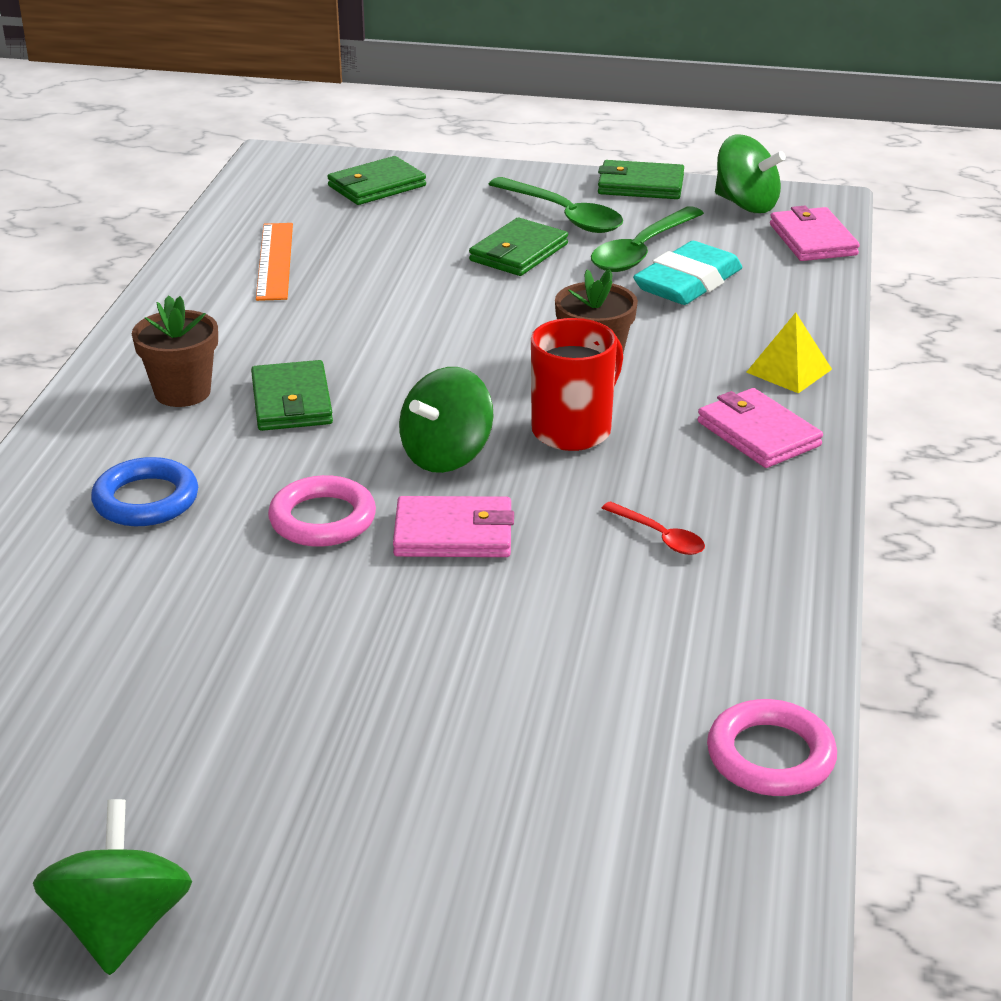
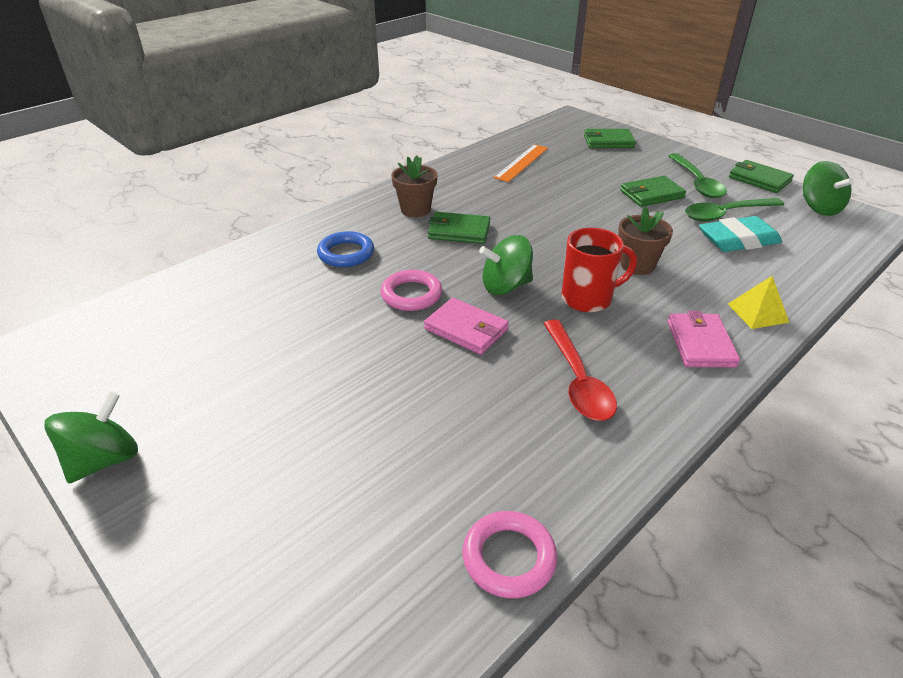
camera: 35 degrees right, 5 degrees up
(291, 402) = (459, 231): green wallet -> green wallet turned 75 degrees clockwise
(659, 536) = (578, 380): red spoon -> red spoon, size x1.89
(812, 239) = (847, 240): pink wallet -> none

